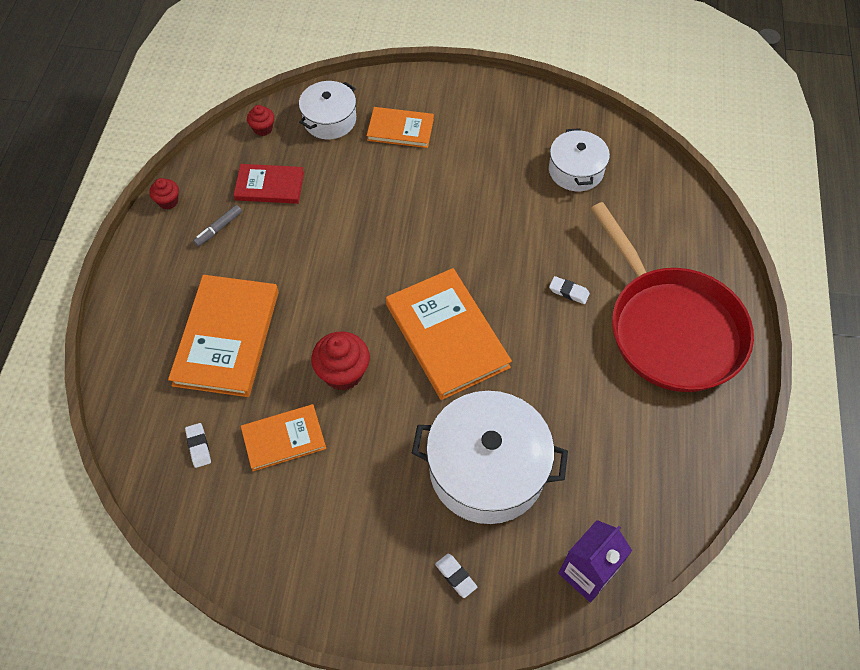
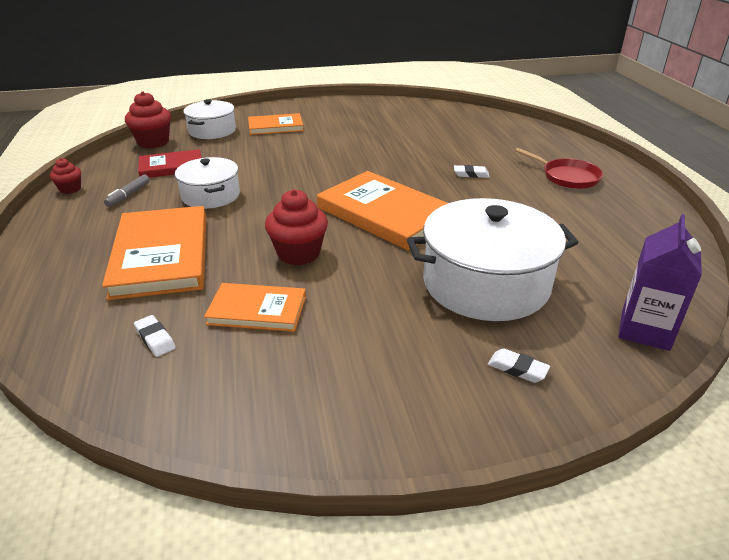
camera: 20 degrees left, 25 degrees down
(263, 129) = (153, 142): red cupcake -> red cupcake, size x1.77
(284, 439) = (257, 310): orange book -> orange book turned 45 degrees clockwise
(576, 170) = (427, 124): white pot -> white pot (211, 195)
(670, 328) = (567, 177): red pan -> red pan, size x0.46

